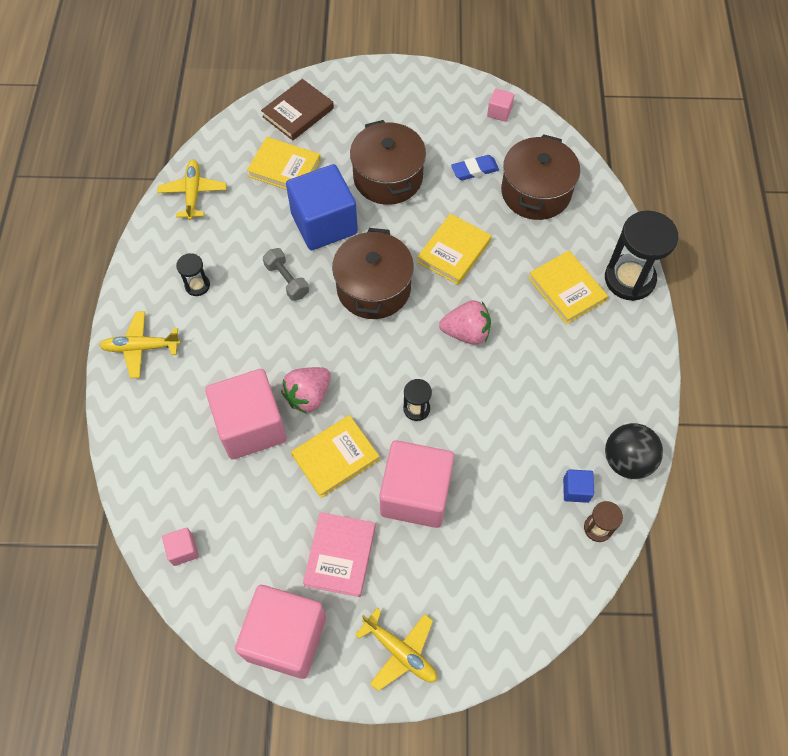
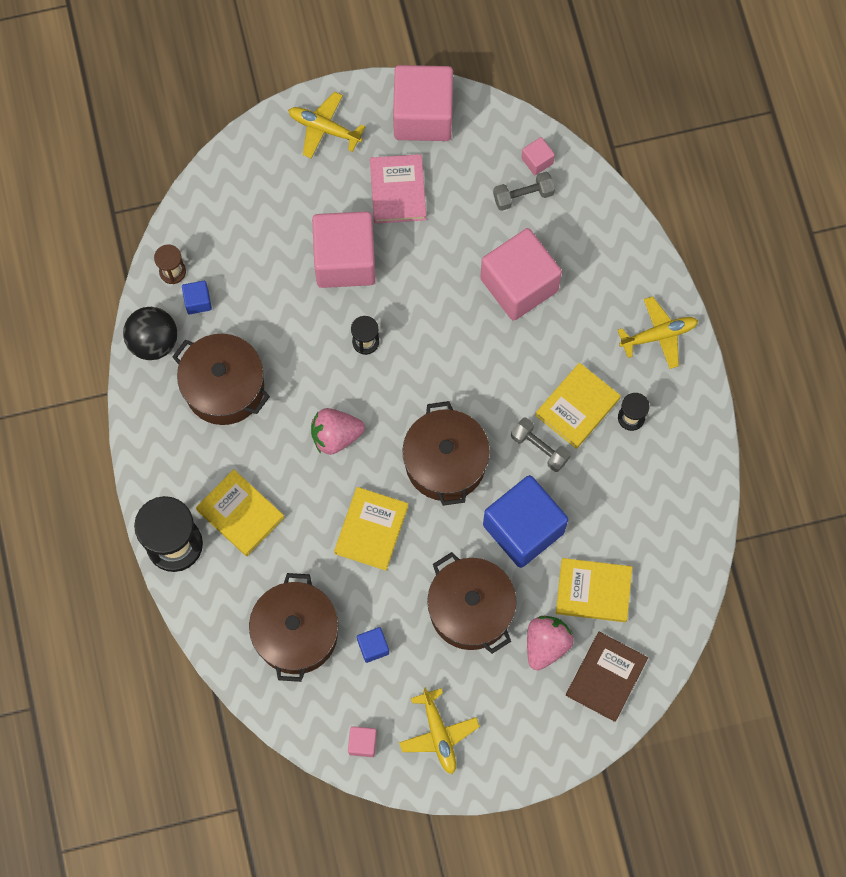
camera: 165 degrees right, 10 degrees up
(193, 193) = (683, 530): yellow plane -> yellow plane (438, 734)
(212, 515) = (523, 195): none -> grey dumbbell
(308, 396) = (474, 328): pink strawberry -> pink strawberry (546, 644)
(335, 457) = (429, 275): yellow book -> yellow book (577, 407)
(474, 170) = (373, 647): blue eraser -> blue cube
(562, 400) = (224, 387): none -> brown pot

